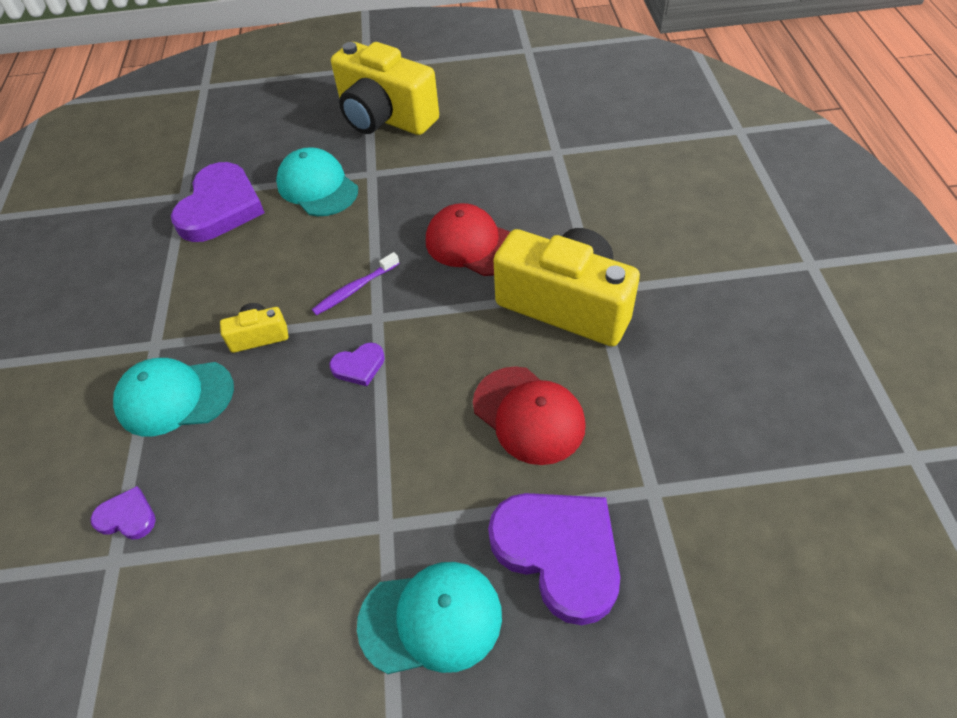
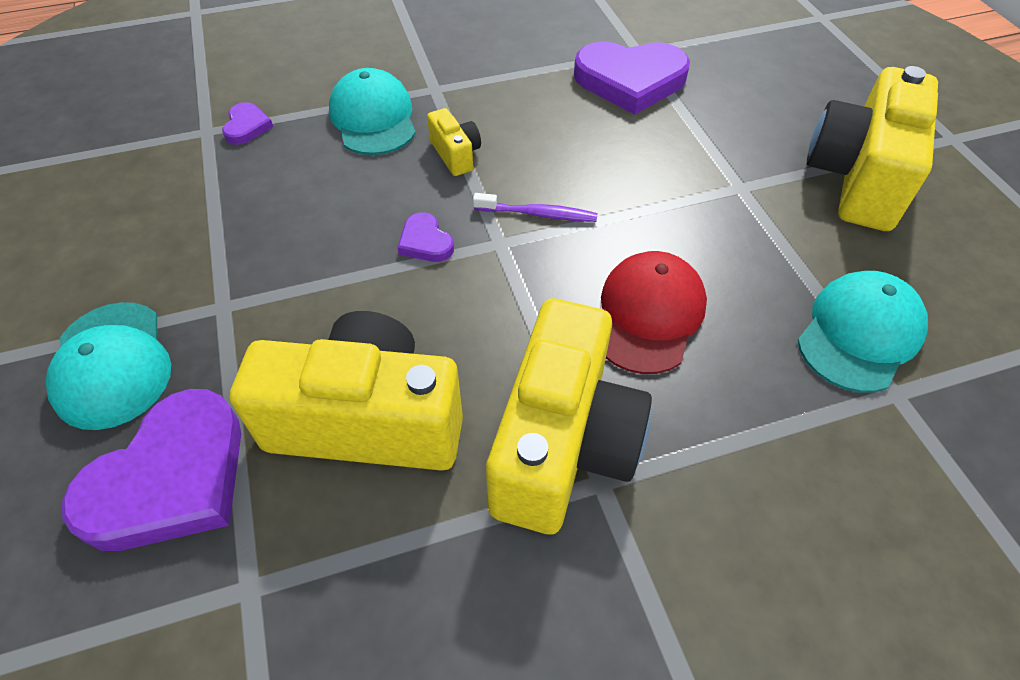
camera: 75 degrees right, 0 degrees up
(317, 187) = (694, 145): turquoise cap -> turquoise cap (859, 334)
(355, 289) = (538, 214): purple toothbrush -> purple toothbrush turned 150 degrees clockwise
(528, 415) = (367, 420): red cap -> yellow camera

